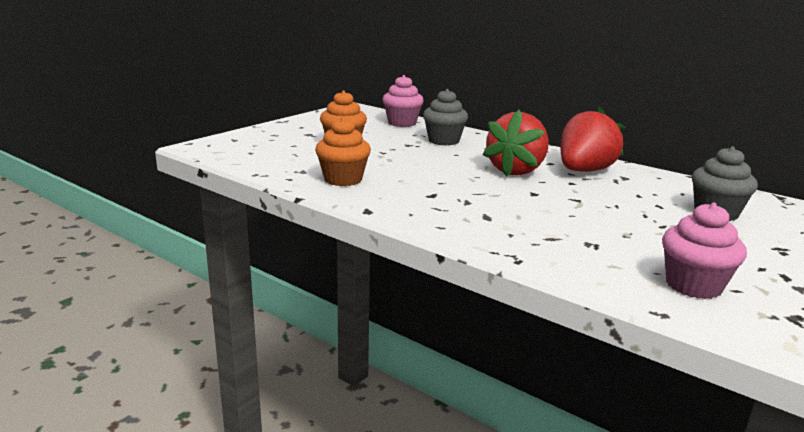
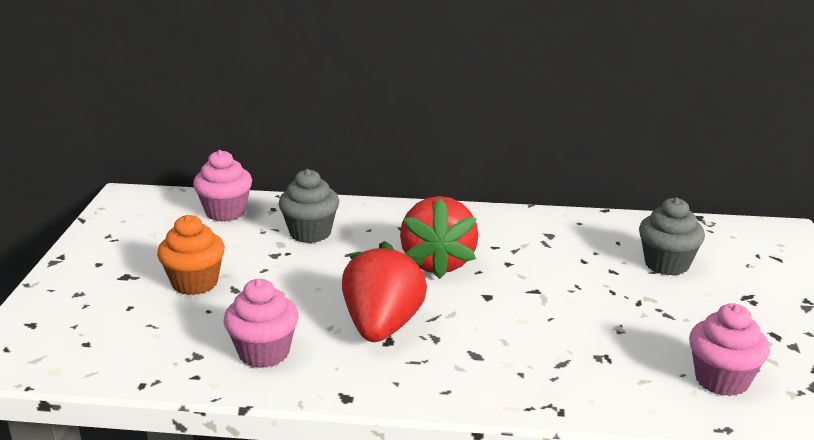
camera: 30 degrees left, 5 degrees up
(343, 179) = (264, 353): orange cupcake -> pink cupcake
(584, 171) = (504, 238): red strawberry -> red strawberry (382, 326)

